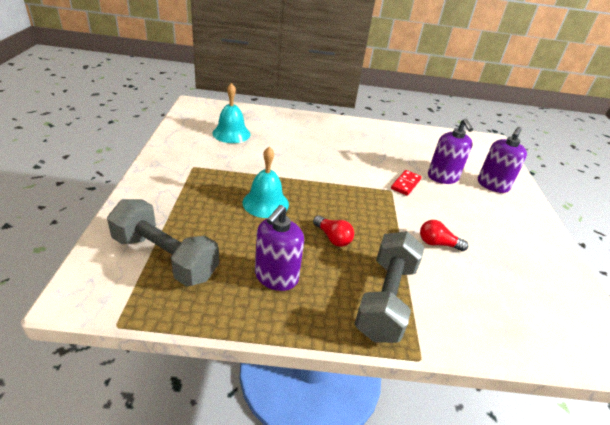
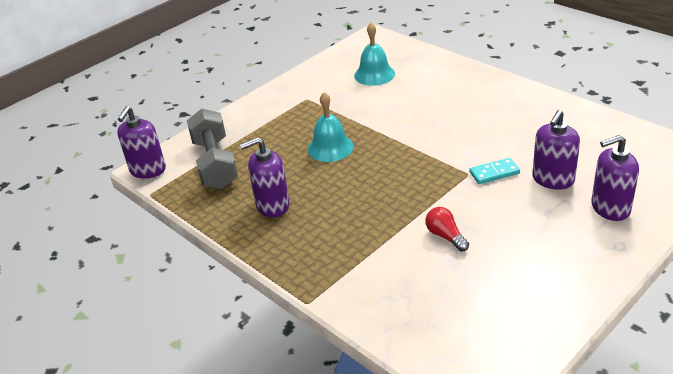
camera: 50 degrees right, 0 degrees up
(82, 297) = (148, 170): none -> purple soap dispenser
(333, 238) = (352, 195): red light bulb -> none
(386, 299) = (335, 255): grey dumbbell -> none
(405, 184) = (494, 173): red domino -> turquoise domino

